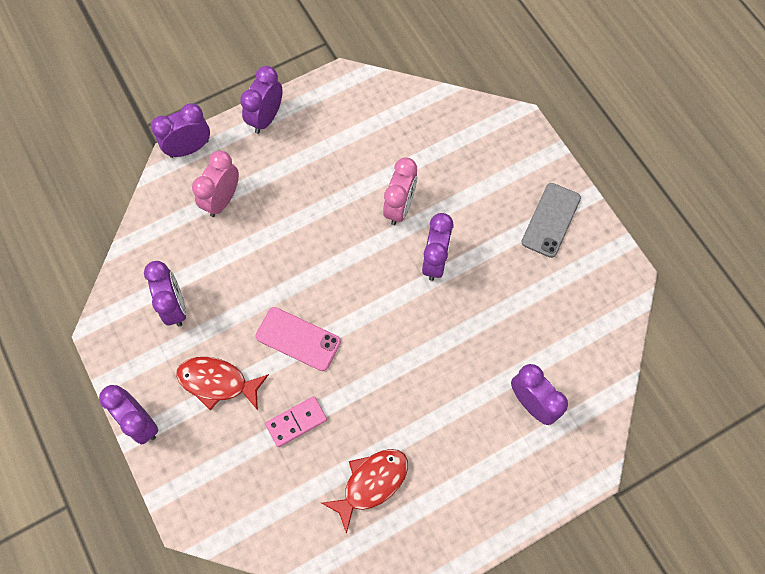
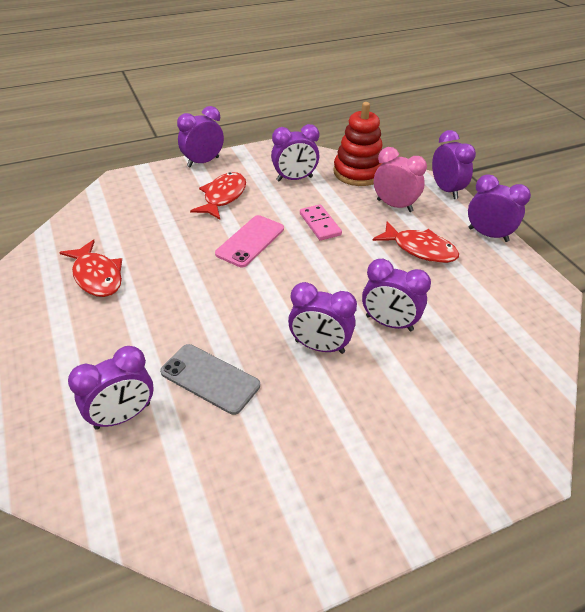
camera: 95 degrees right, 25 degrees down
(157, 237) = (358, 172): none -> red stacking toy
(295, 179) = (420, 249): none -> red fish
(296, 422) = (173, 235): pink domino -> pink domino (320, 224)
(399, 207) = (389, 323): pink clock -> purple clock
(551, 220) = (371, 480): grey phone -> grey phone (210, 378)

